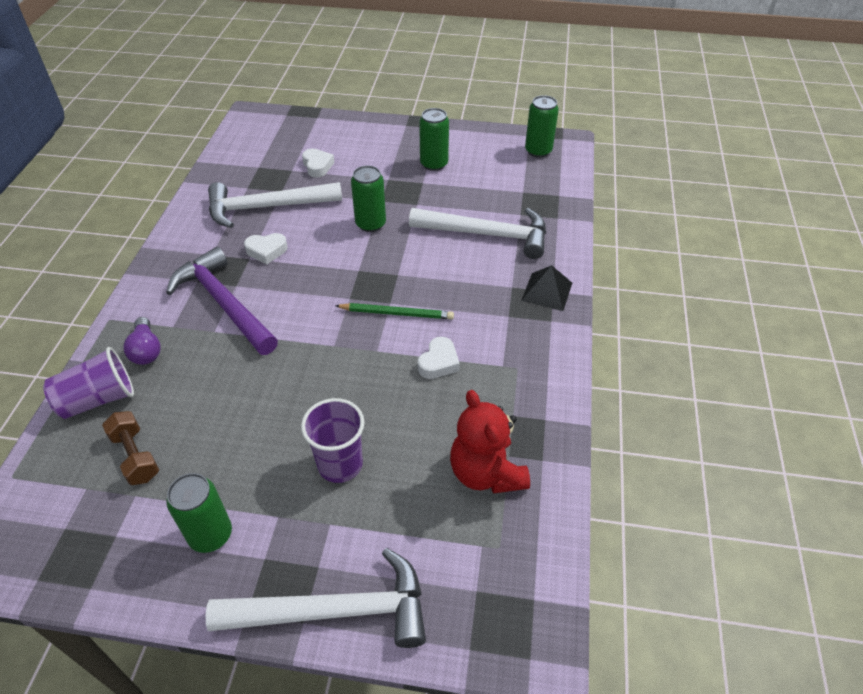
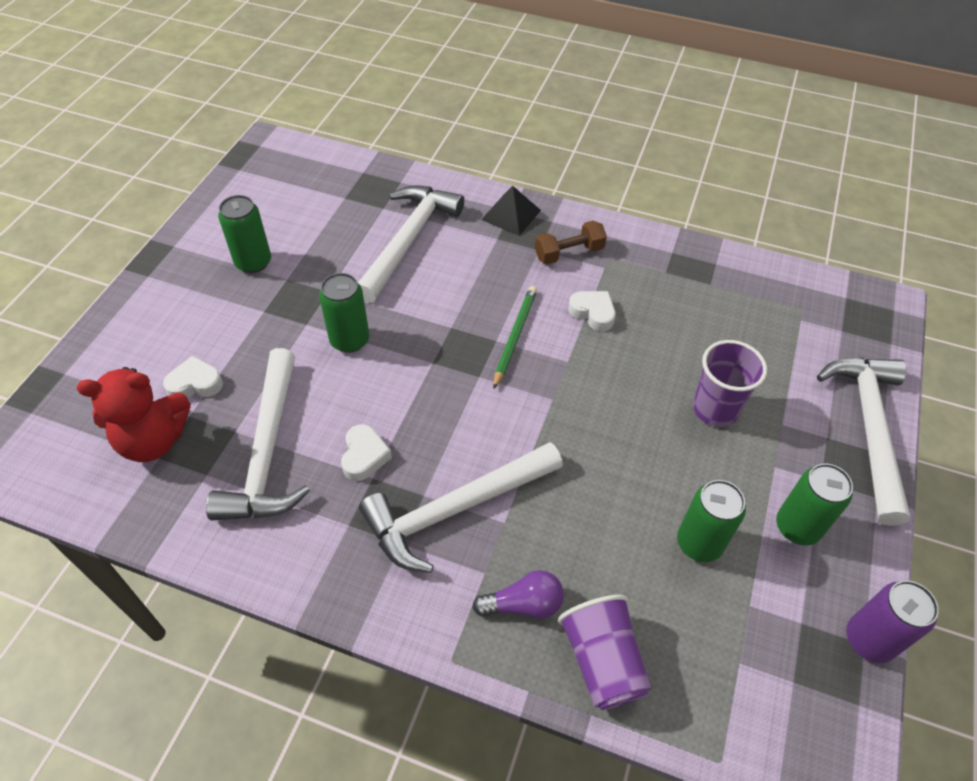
camera: 80 degrees left, 5 degrees up
(93, 592) = (869, 640): none -> purple can
(135, 456) = (696, 608): brown dumbbell -> brown dumbbell (569, 253)
(224, 303) = (455, 509): purple hammer -> white hammer
(486, 473) = (728, 302): red teddy bear -> red teddy bear (154, 440)
(538, 151) = (274, 169): green can -> green can (699, 543)

